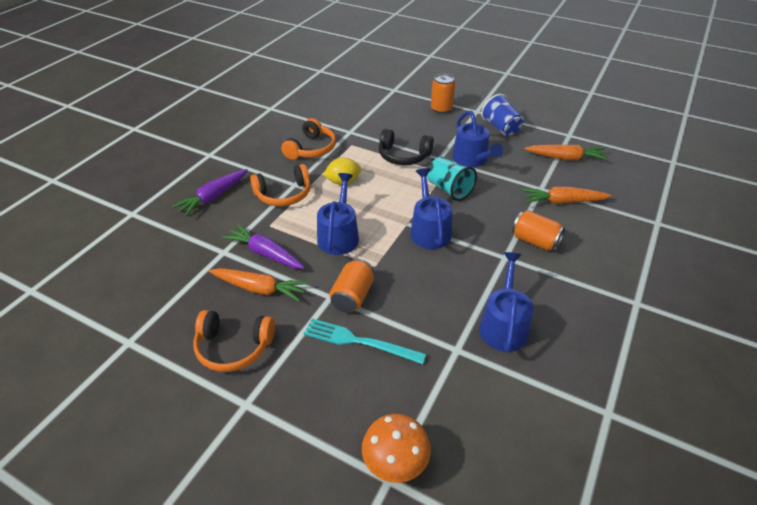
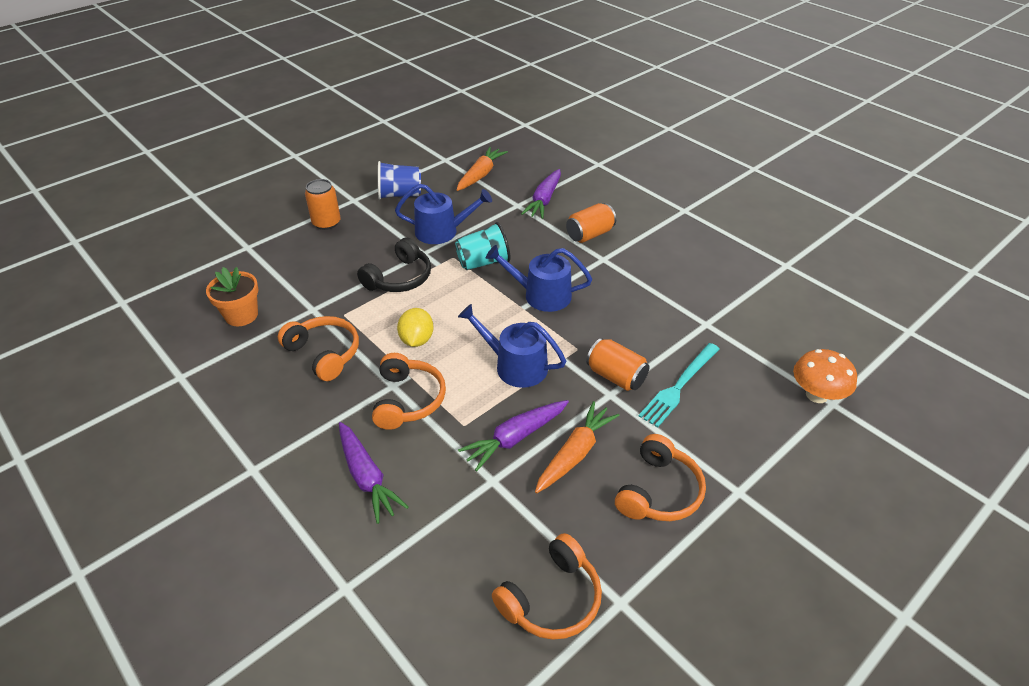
camera: 70 degrees left, 0 degrees up
(129, 304) = (551, 598): none -> orange headphones
(330, 109) = (241, 315): none -> orange flower pot
(503, 325) = (686, 287): blue watering can -> none
(562, 202) = (544, 200): orange carrot -> purple carrot

